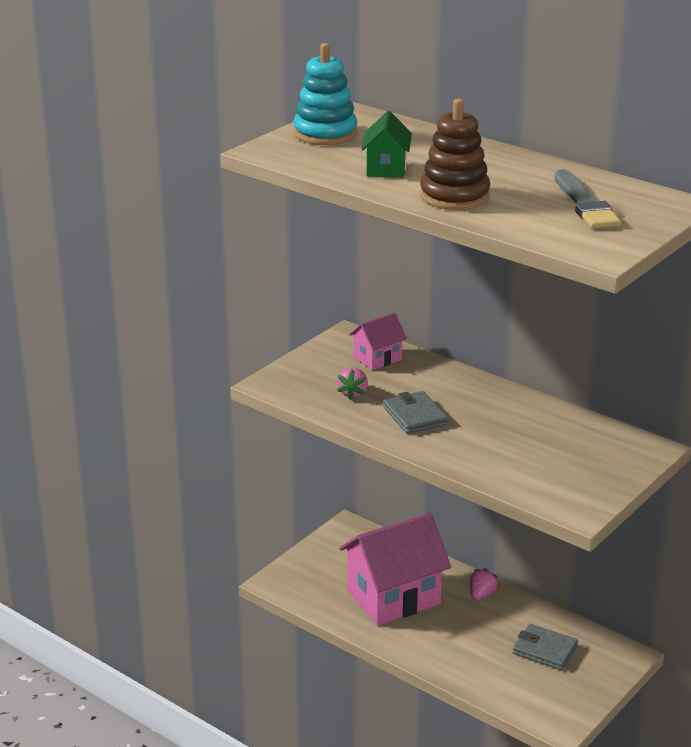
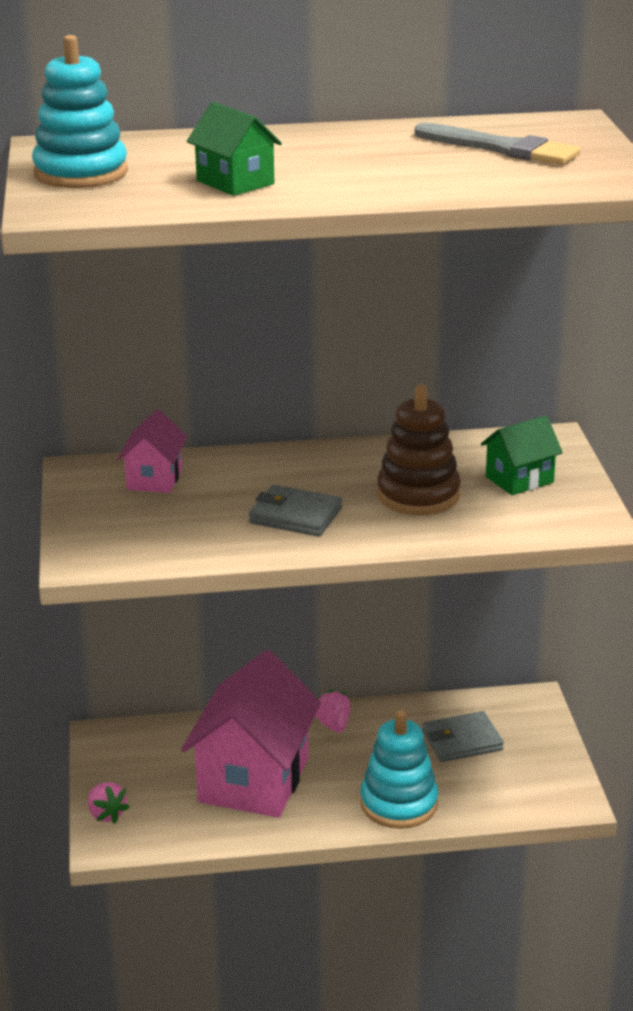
camera: 45 degrees left, 0 degrees up
(353, 393) = (192, 525): pink strawberry -> pink strawberry (106, 814)
(453, 660) = (399, 803): none -> turquoise stacking toy
(454, 196) = (369, 183): brown stacking toy -> brown stacking toy (418, 495)
(582, 462) = (519, 479): none -> green house

